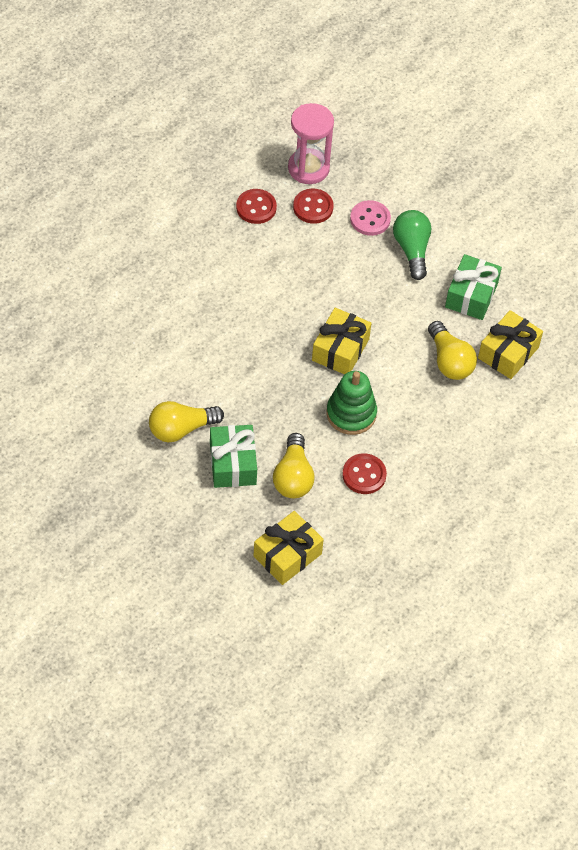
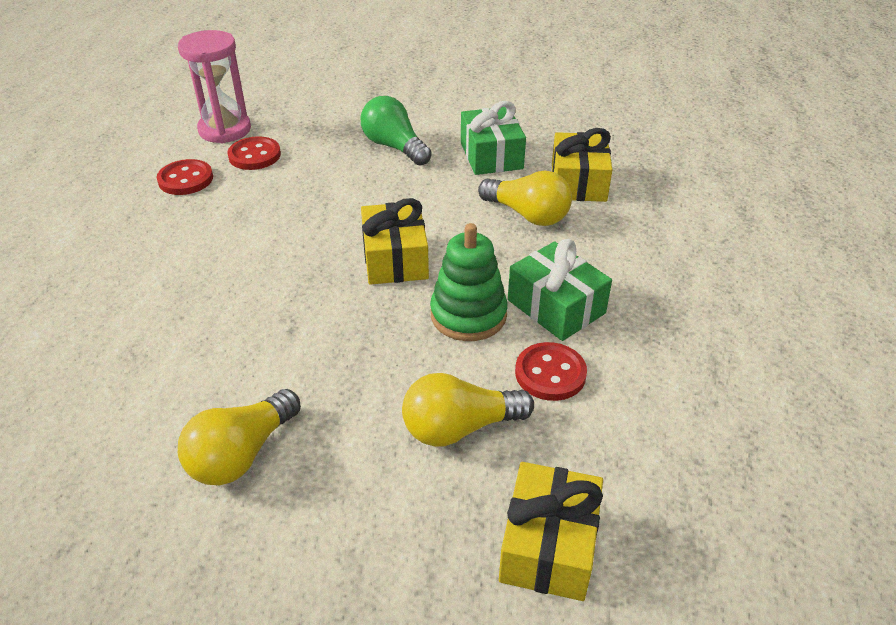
camera: 30 degrees left, 15 degrees down
(233, 464) = (357, 459): green gift -> green gift (556, 306)
(293, 477) = (460, 427): yellow light bulb -> yellow light bulb turned 105 degrees clockwise
(370, 219) = (327, 141): pink button -> none

